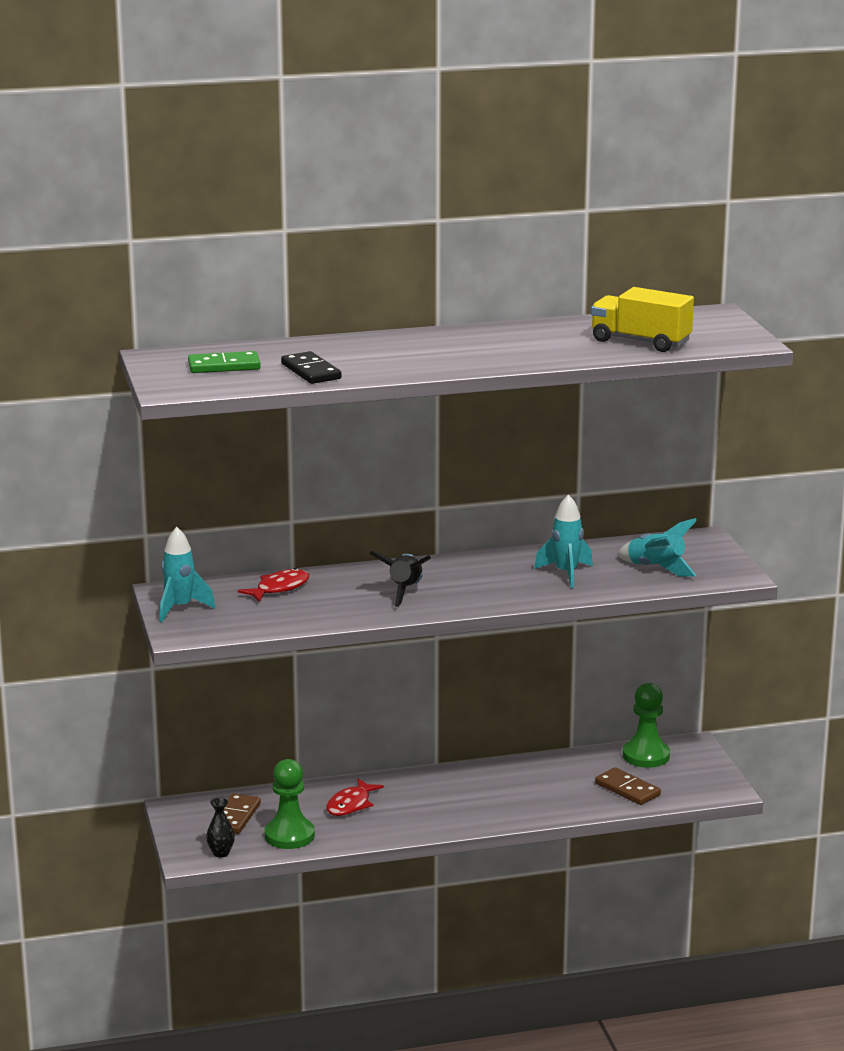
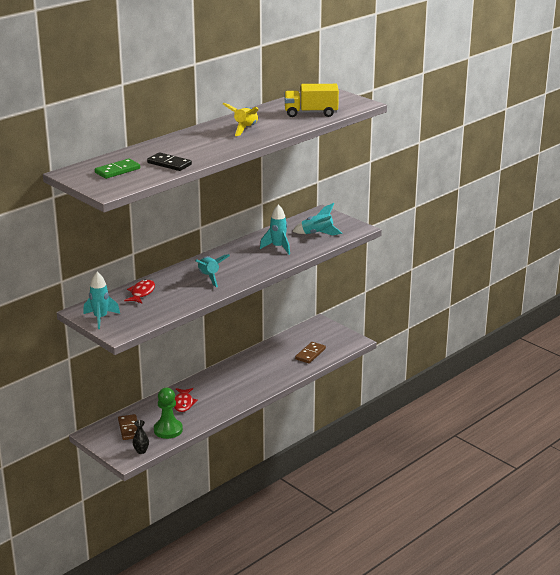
camera: 30 degrees left, 5 degrees up
(405, 591) = (209, 277): black rocket -> turquoise rocket
(499, 346) = (245, 129): none -> yellow rocket
(627, 789) = (310, 354): brown domino -> brown domino turned 75 degrees counterclockwise
(646, 756) = (302, 334): green pawn -> none

